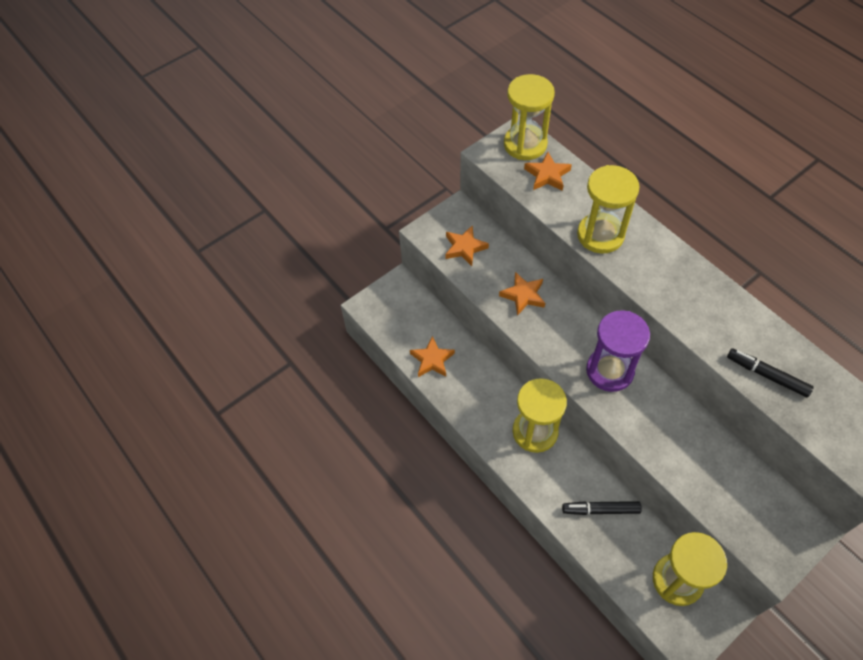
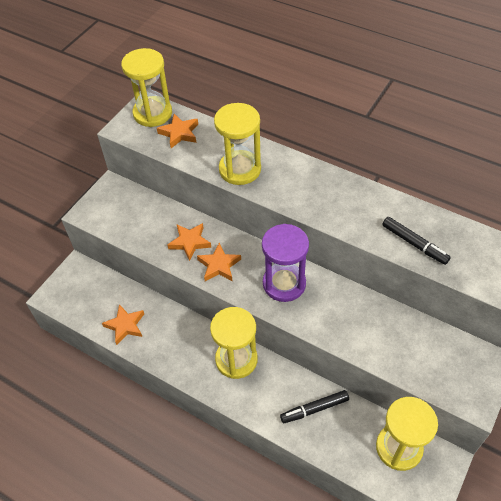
camera: 20 degrees left, 5 degrees down
(464, 248) = (125, 217): orange star -> orange star (219, 265)
(767, 375) = (414, 244): black marker -> black marker turned 150 degrees counterclockwise

